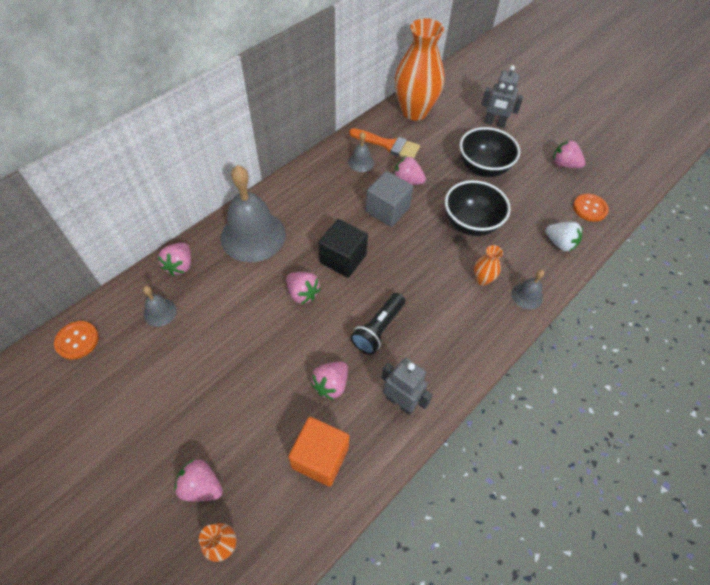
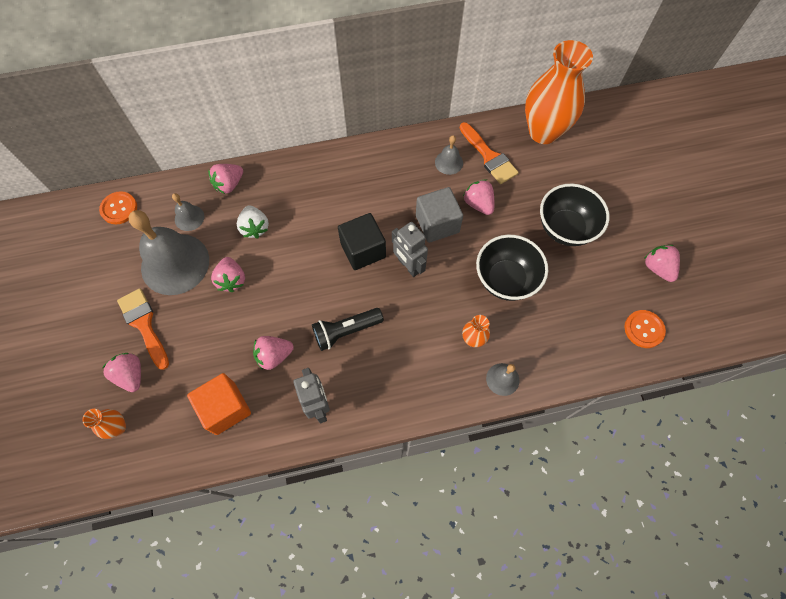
camera: 35 degrees right, 10 degrees up
(181, 431) = (144, 324): none -> orange brush
(253, 235) = (303, 187): grey bell -> grey bell (175, 264)
(302, 293) = (307, 263): pink strawberry -> pink strawberry (232, 280)
(494, 123) = (619, 185): grey robot -> grey robot (408, 266)
(560, 243) = (579, 347): white strawberry -> white strawberry (255, 228)

